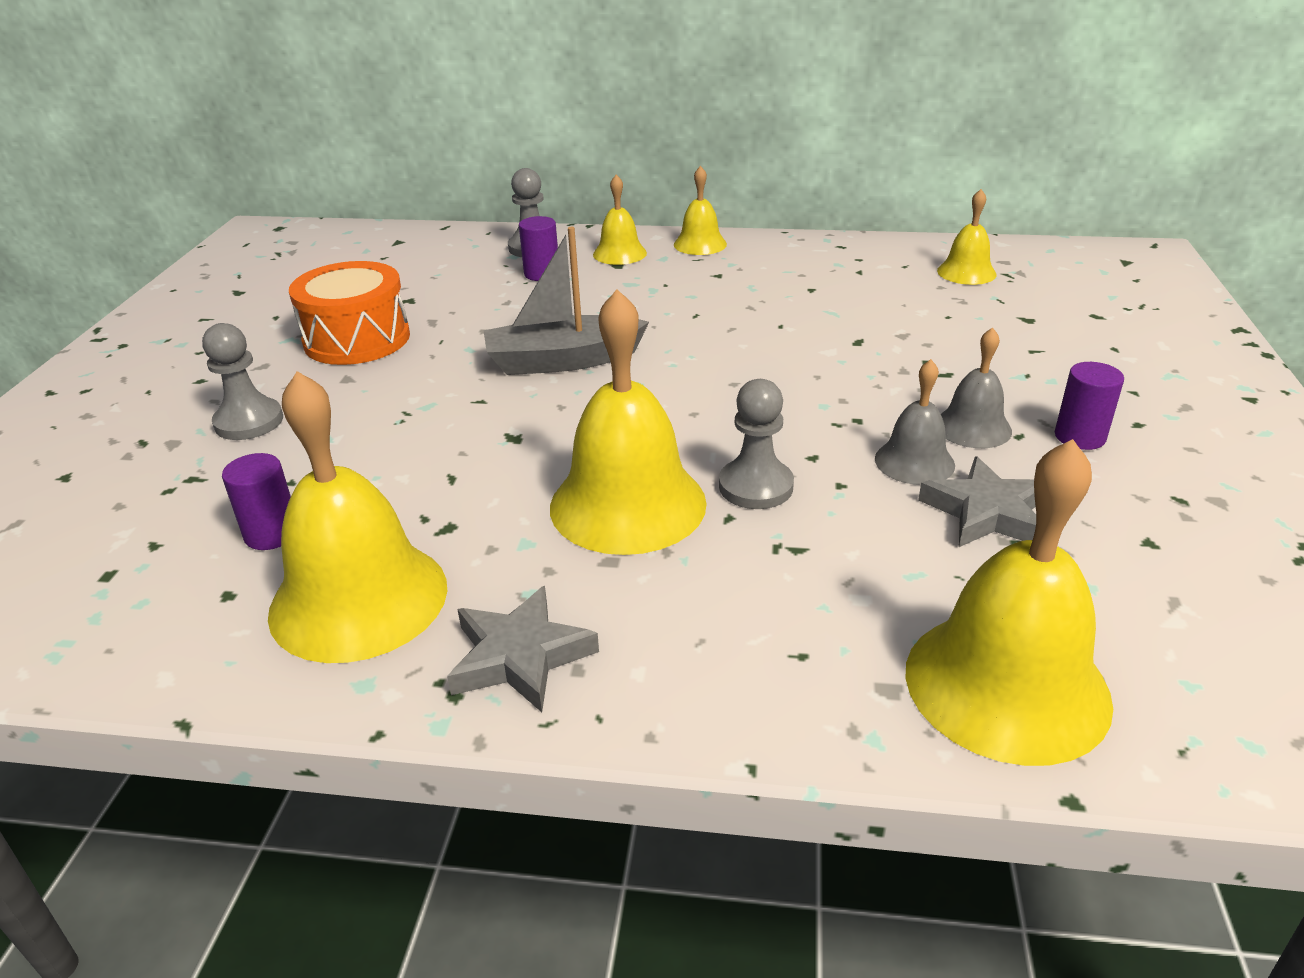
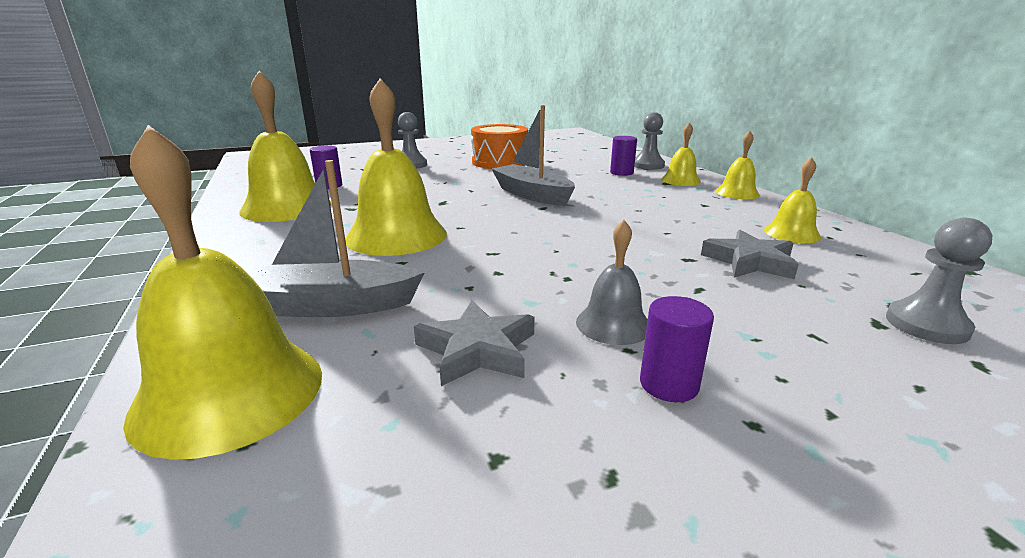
camera: 60 degrees right, 10 degrees down
(520, 656) = (248, 242): grey star -> grey star (750, 261)
(756, 486) = (442, 262): grey pawn -> grey pawn (926, 325)
(832, 592) = (332, 305): none -> grey boat
(914, 461) = (528, 307): grey bell -> none
(966, 272) = (910, 279): yellow bell -> yellow bell (792, 233)

